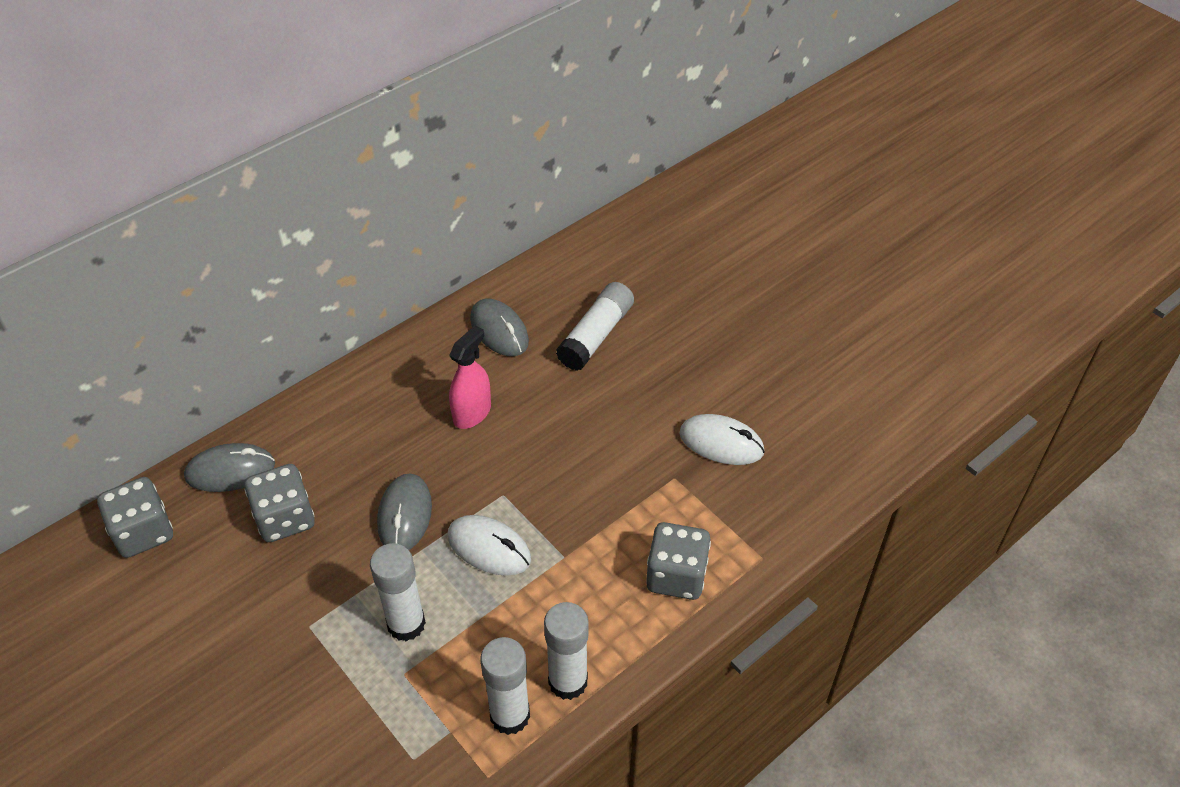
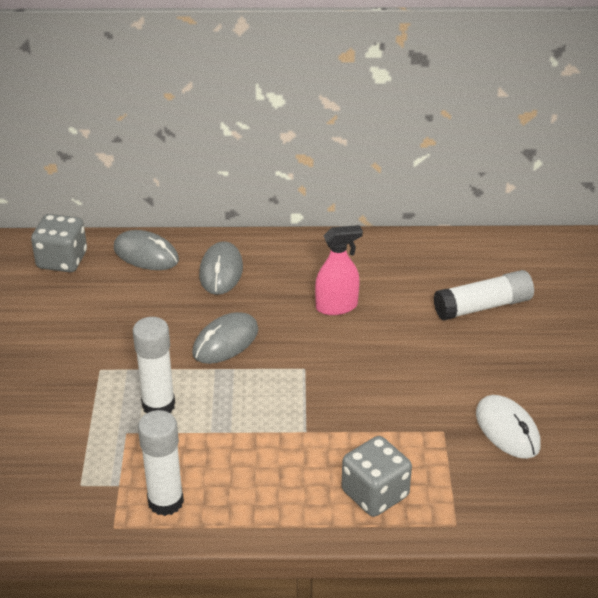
camera: 40 degrees right, 10 degrees down
(285, 518) = (150, 300): grey dice -> none
(489, 548) = (260, 394): white mouse -> none
(499, 330) = (412, 266): grey mouse -> grey mouse (221, 271)
(568, 681) = (225, 508): white glue stick -> none

